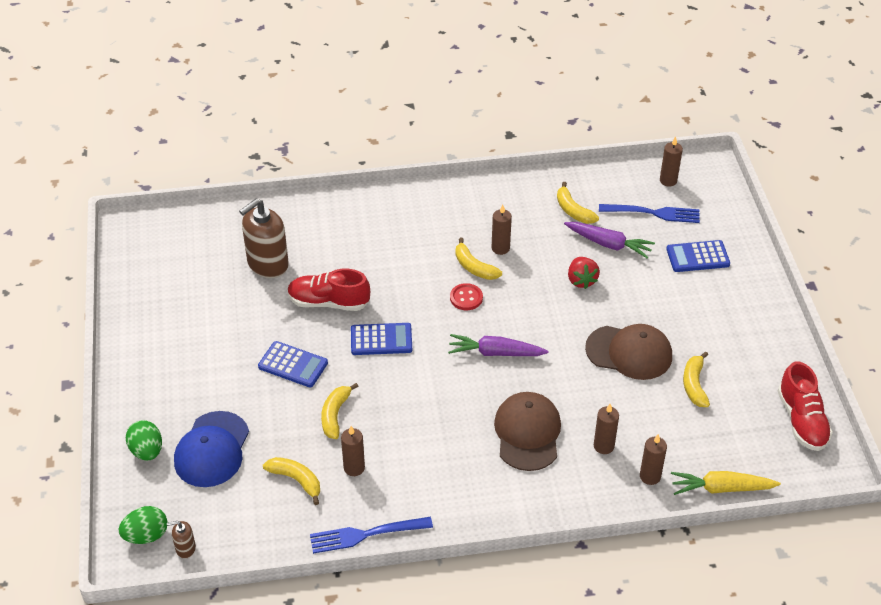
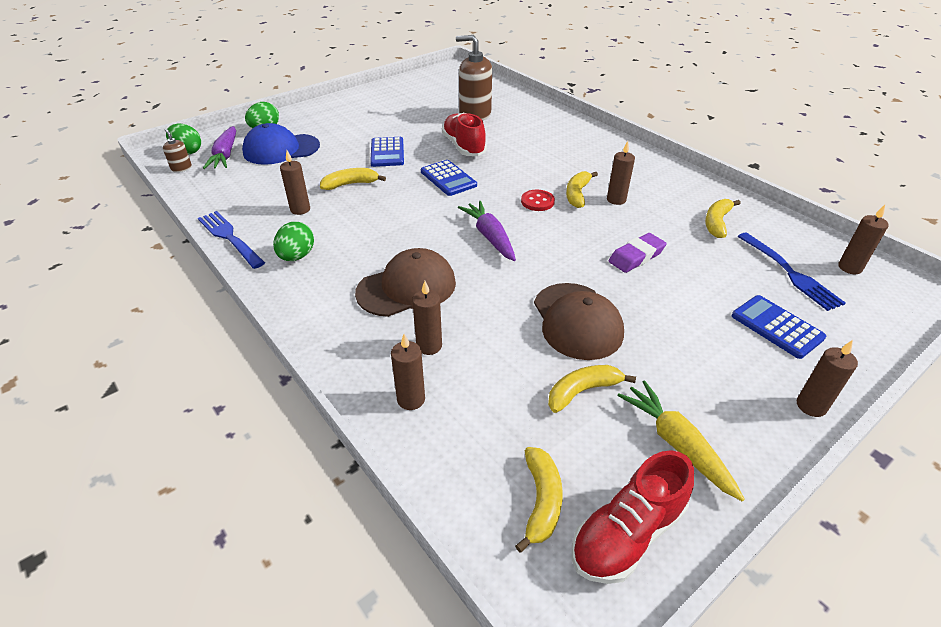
camera: 60 degrees right, 5 degrees down
(296, 480) = (271, 189): yellow banana -> yellow banana (541, 501)
(433, 492) = (297, 256): none -> green egg
(581, 280) = (636, 256): red strawberry -> purple eraser
(609, 244) = (705, 258): purple carrot -> purple carrot (225, 155)
(721, 488) = (436, 478): yellow carrot -> yellow carrot (676, 444)
(766, 288) = (811, 406): none -> brown candle

